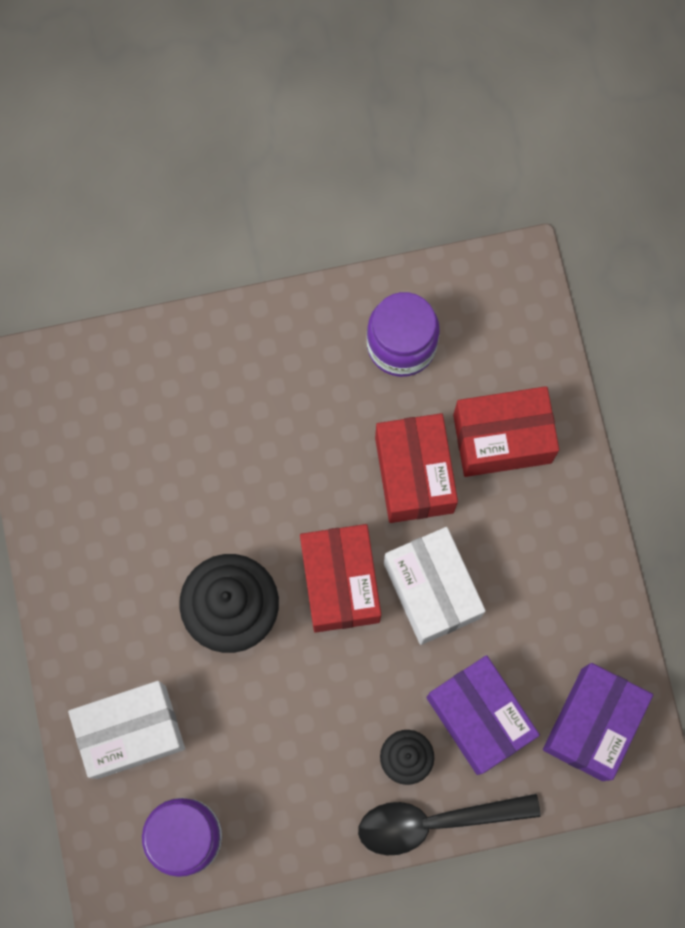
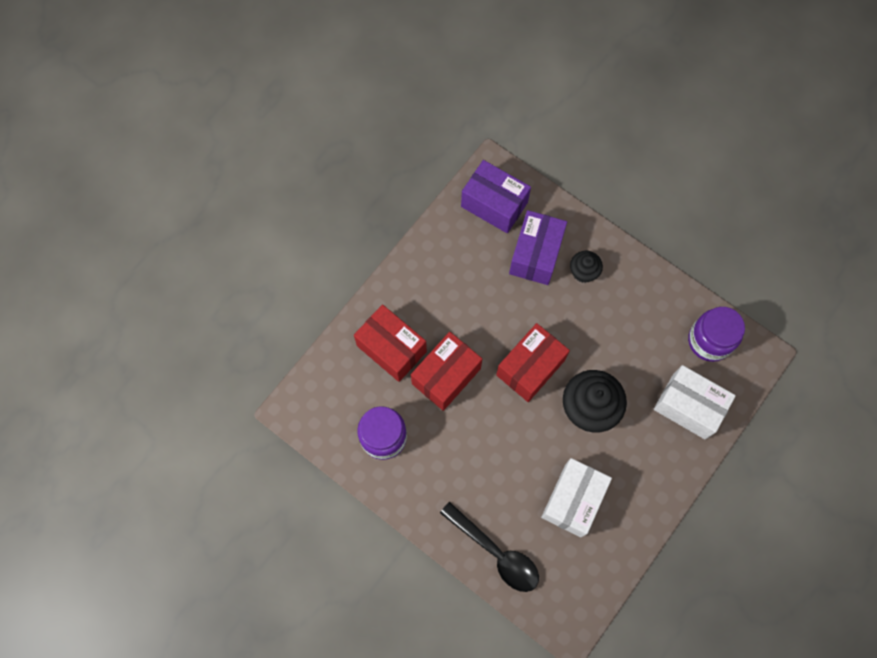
camera: 130 degrees left, 5 degrees down
(431, 590) = (496, 322): white box -> white box (573, 500)
(435, 821) = (599, 237): black spoon -> black spoon (495, 552)
(592, 724) = (494, 204): purple box -> purple box turned 45 degrees clockwise

